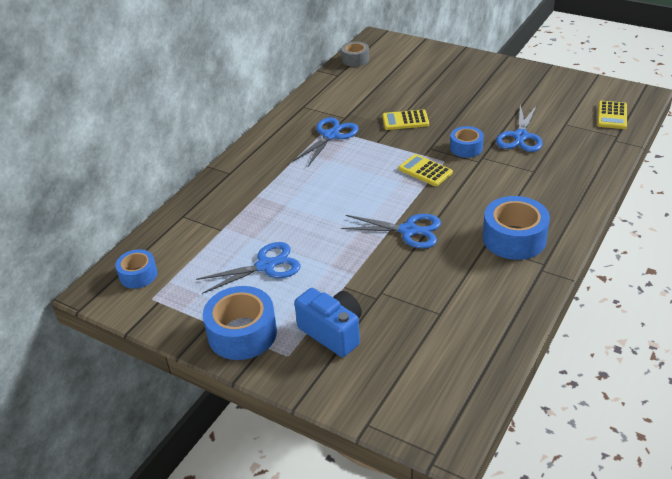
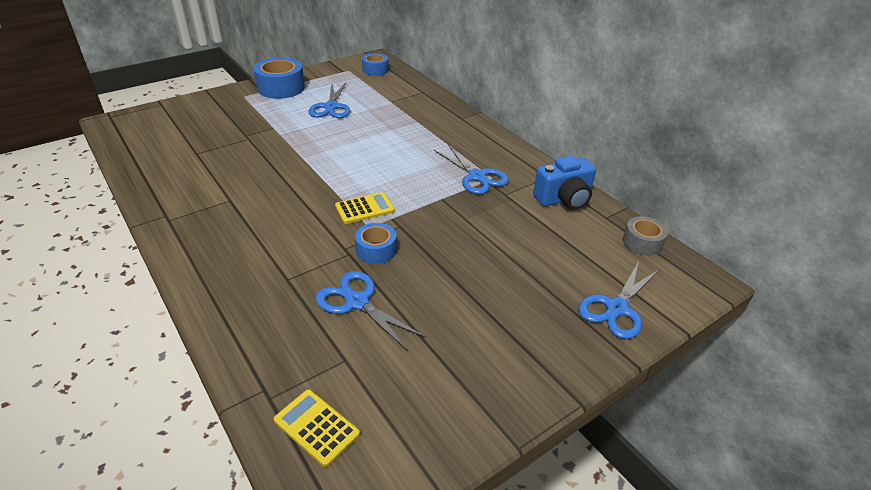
camera: 110 degrees right, 0 degrees up
(333, 332) = (239, 113): blue camera -> blue camera (564, 199)
(405, 120) = (467, 229): yellow calculator -> none
(408, 231) = (295, 171): blue scissors -> blue scissors (616, 308)
(514, 238) = (216, 218): blue tape -> none

